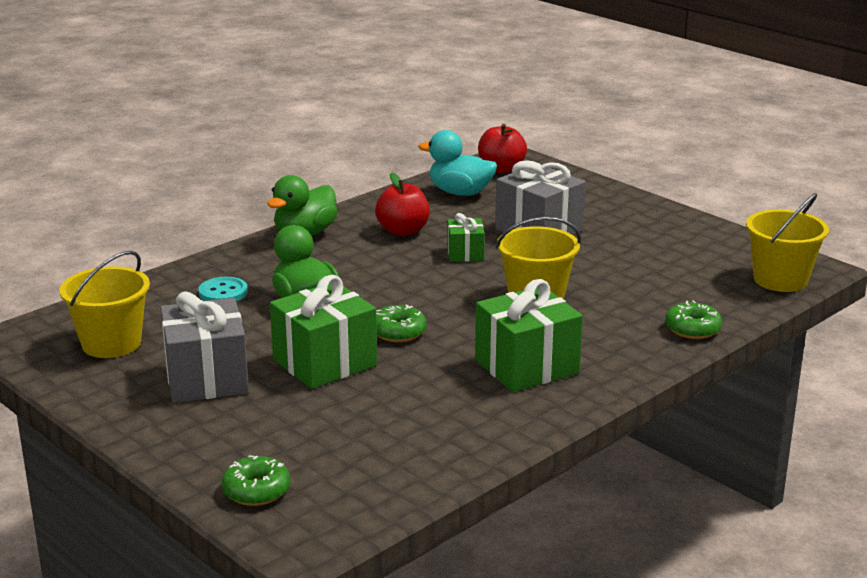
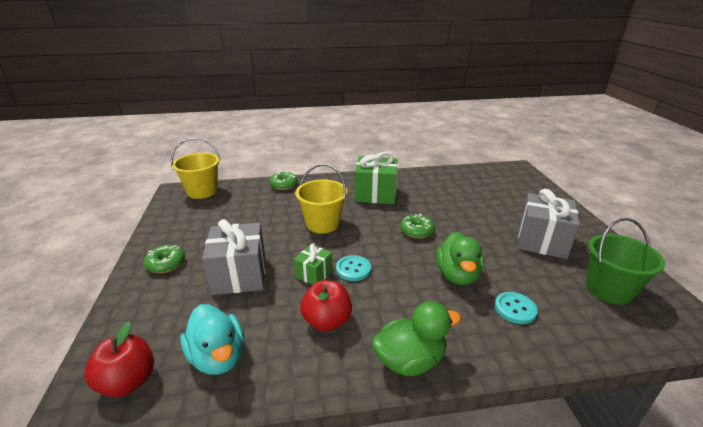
camera: 145 degrees left, 5 degrees up
(111, 343) = (609, 289): yellow bucket -> green bucket
(256, 490) = (528, 186): green donut -> green donut (166, 264)
(325, 362) = (470, 227): green gift -> none
(429, 270) = (353, 269): none -> turquoise button

